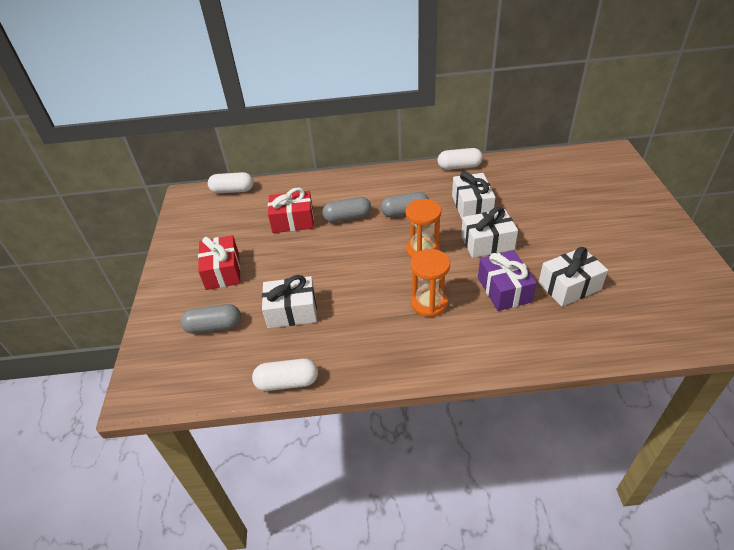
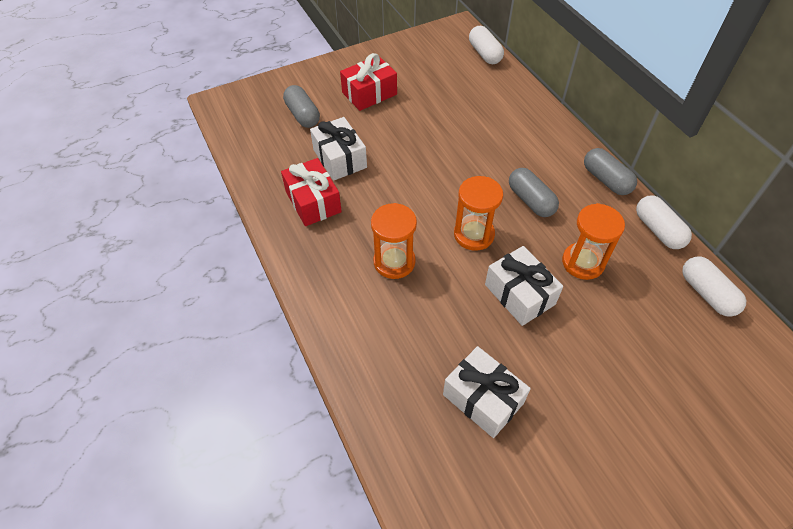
camera: 65 degrees right, 10 degrees up
(287, 382) = (258, 185): white capsule -> white capsule (707, 293)
(293, 221) = (463, 114): red gift -> red gift (313, 202)
(347, 217) = (493, 154): grey capsule -> grey capsule (606, 180)
(472, 206) = (583, 262): white gift -> orange hourglass
(504, 289) = (445, 328): purple gift -> none

